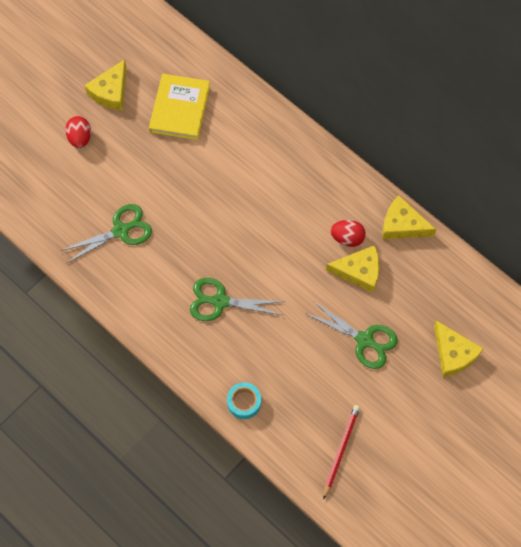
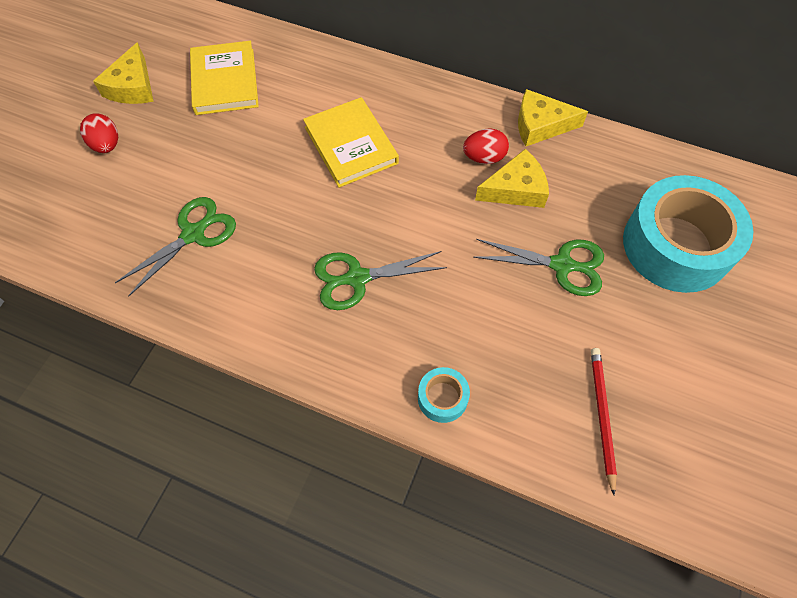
camera: 20 degrees left, 5 degrees down
(253, 195) = (350, 145): none -> yellow book
(453, 353) = (676, 245): yellow cheese -> turquoise tape

